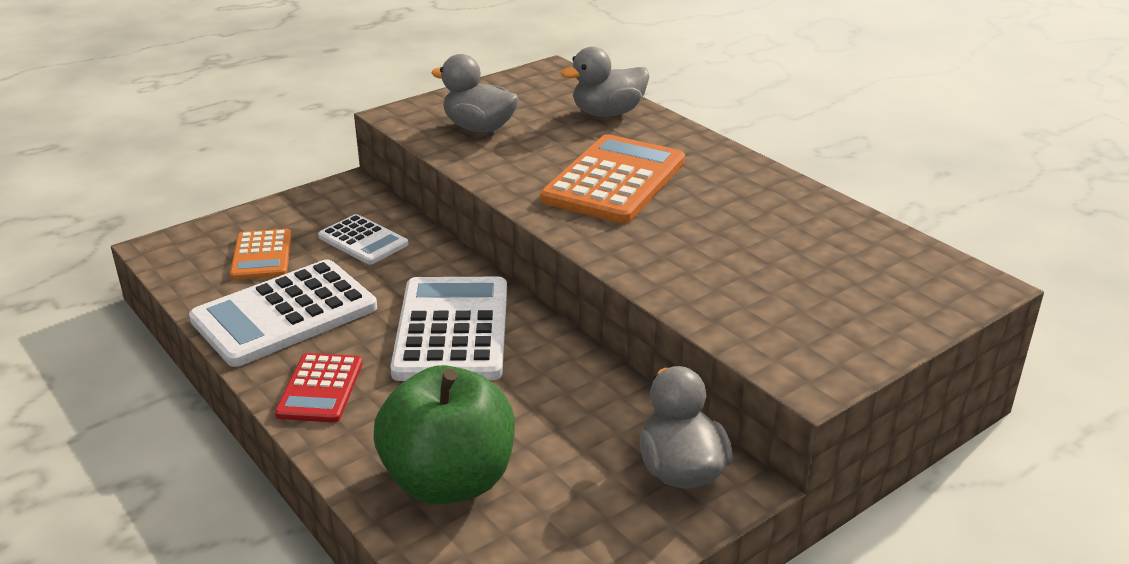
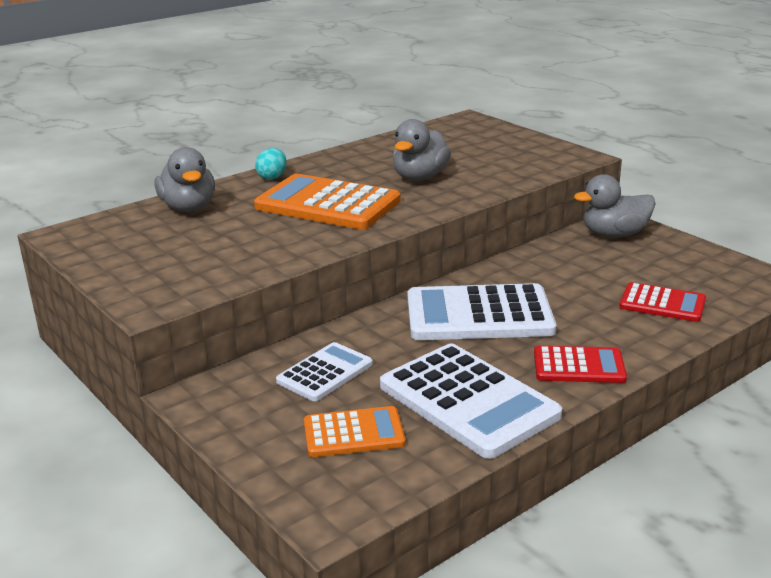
camera: 90 degrees left, 5 degrees down
(449, 480) = (662, 303): green apple -> red calculator
(479, 128) = (202, 261): grey duck -> grey duck (420, 177)
(698, 148) = (272, 177): none -> turquoise egg

